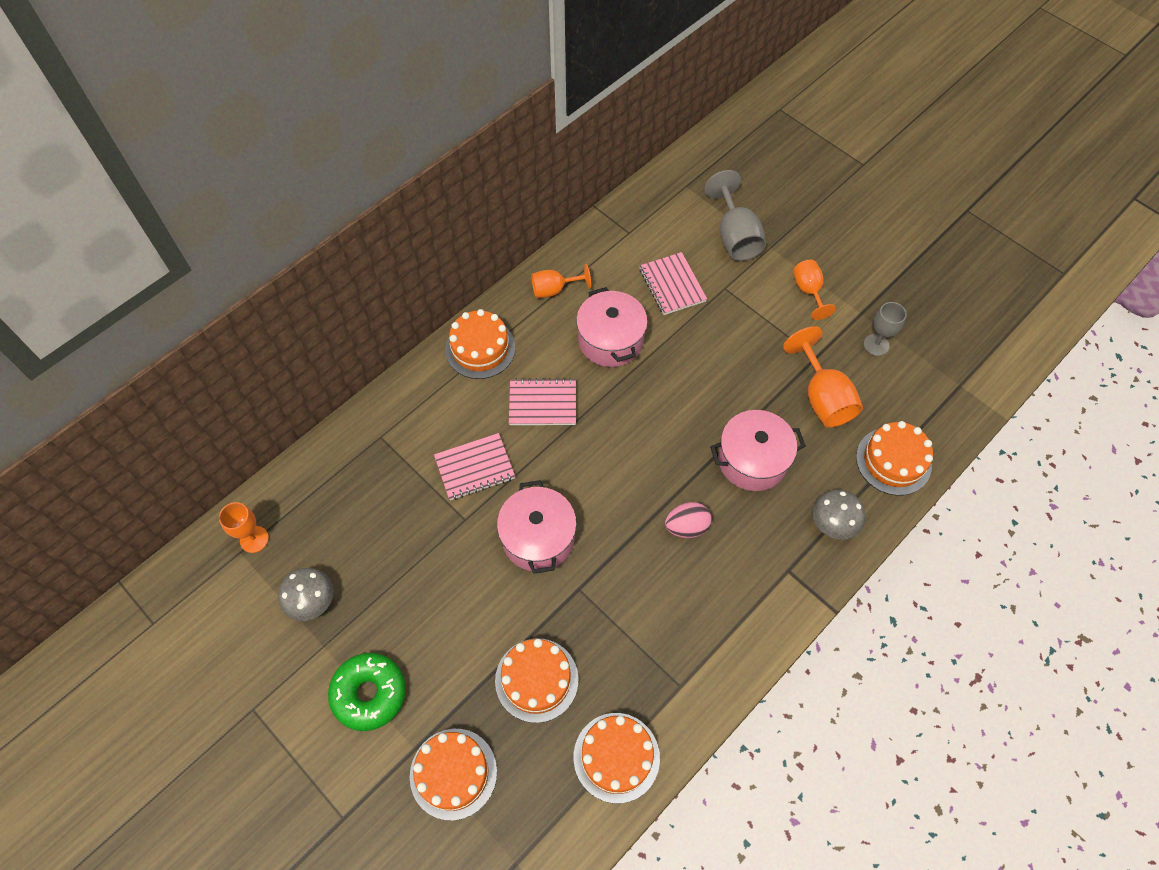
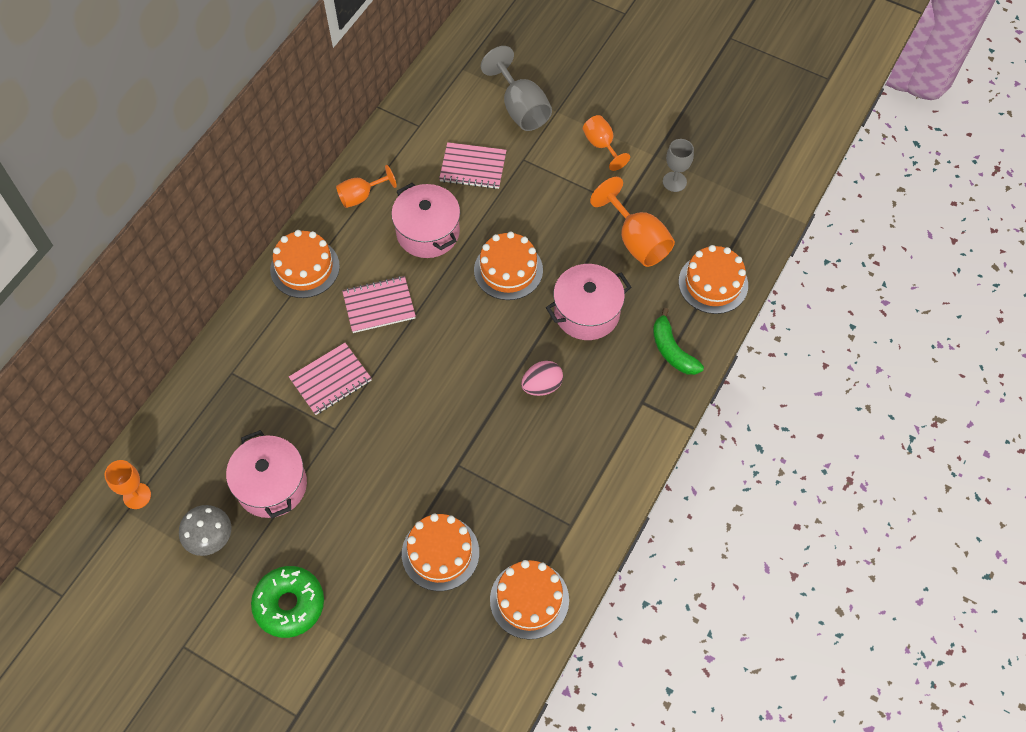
camera: 15 degrees left, 0 degrees up
(453, 773) = (387, 652): orange cake -> orange cake (508, 270)
(538, 538) = (408, 429): pink pot -> pink pot (271, 485)
(672, 285) = (473, 167): pink notebook -> pink notebook turned 45 degrees counterclockwise
(833, 522) = (672, 350): grey mushroom -> green banana

